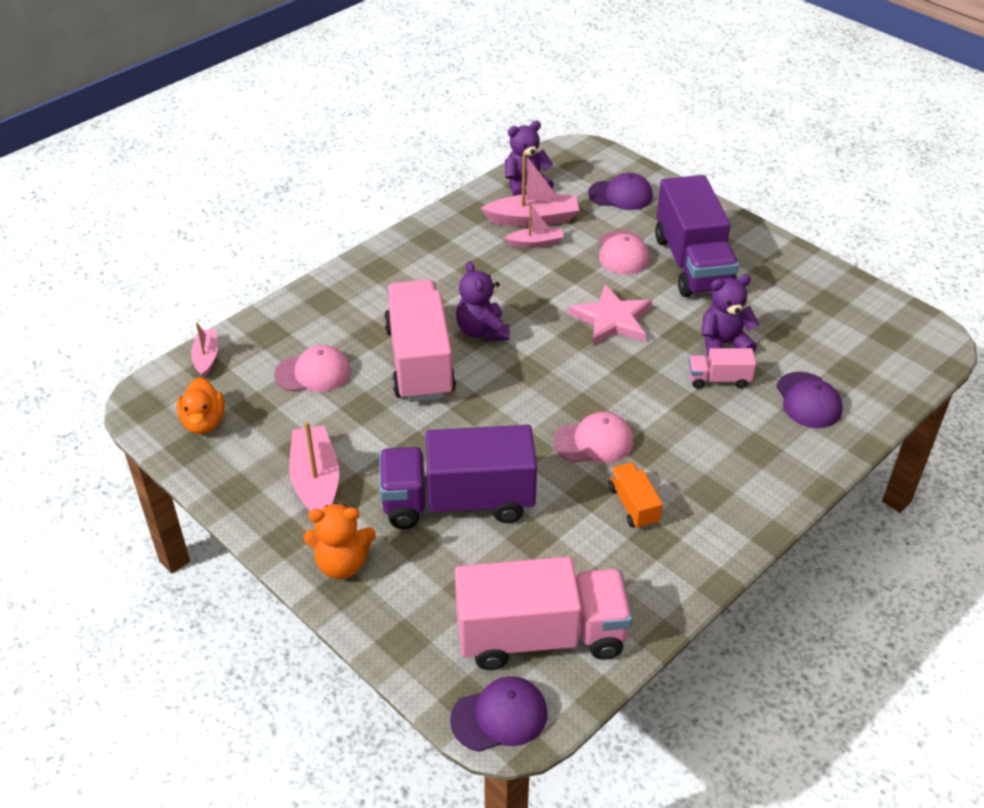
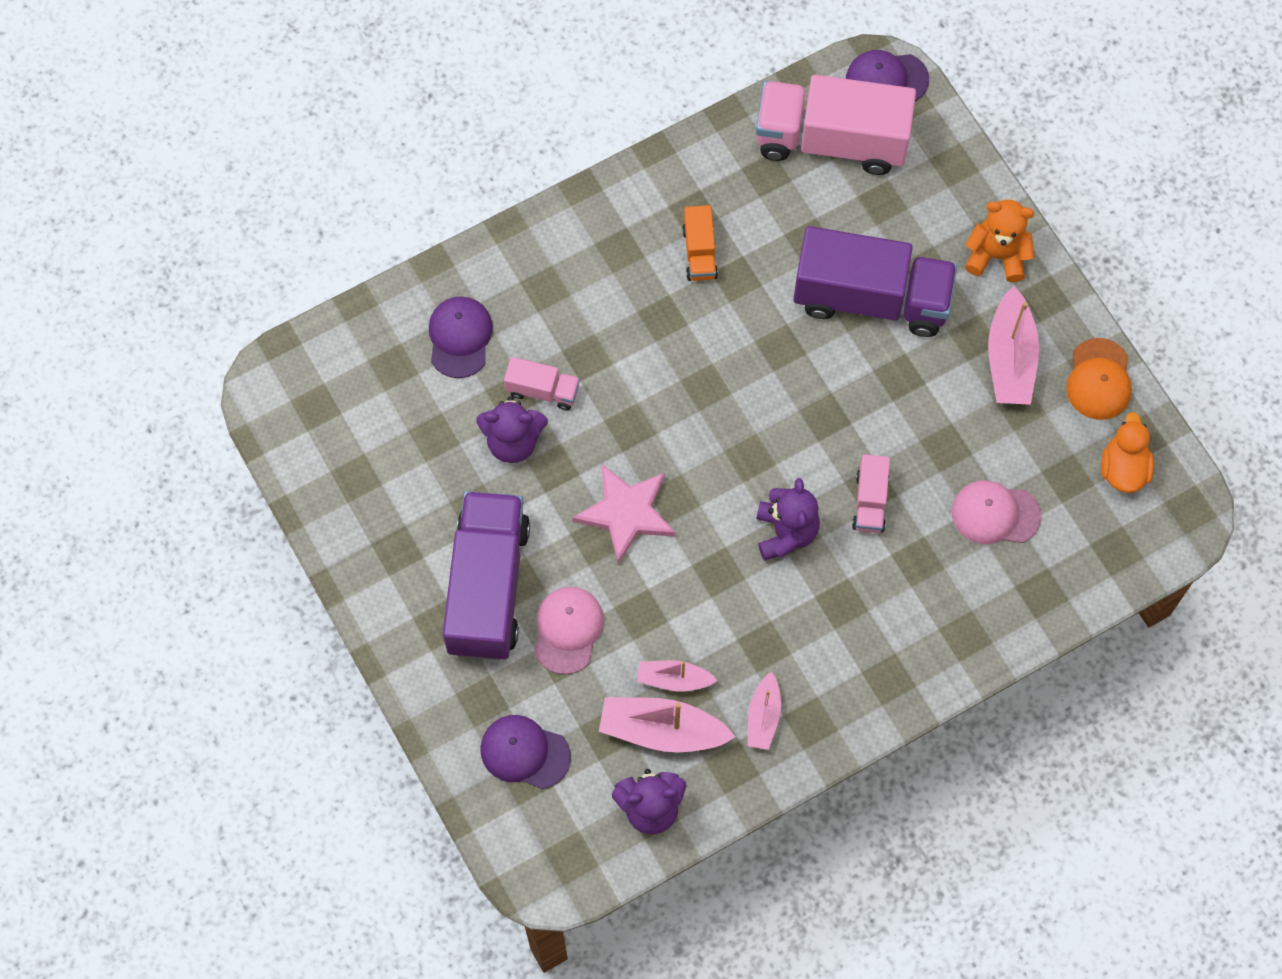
camera: 165 degrees left, 25 degrees up
(206, 358) = (1117, 570): pink boat -> pink boat (763, 716)
(229, 482) = (1099, 379): none -> orange cap
(419, 361) = (870, 501): pink truck -> pink truck, size x0.46
(594, 441) = (711, 339): pink cap -> none

